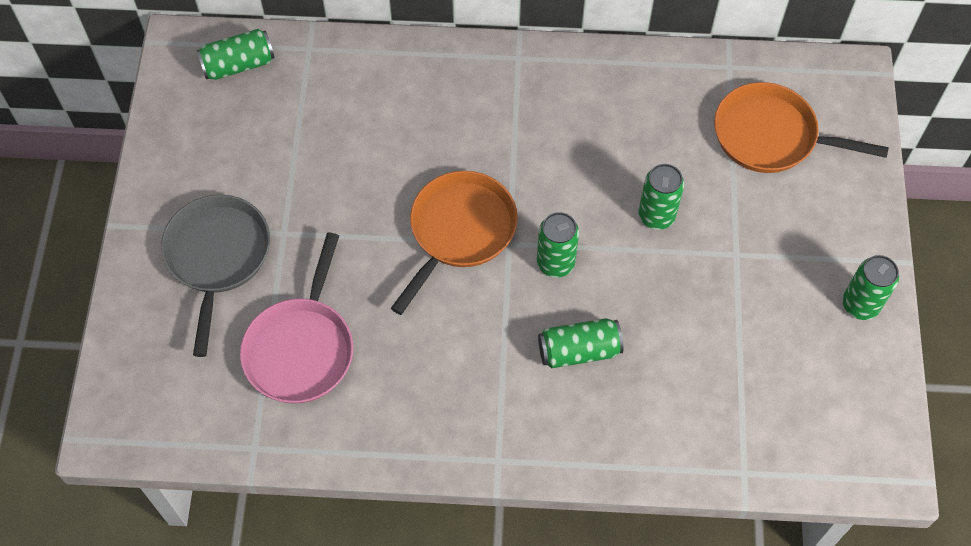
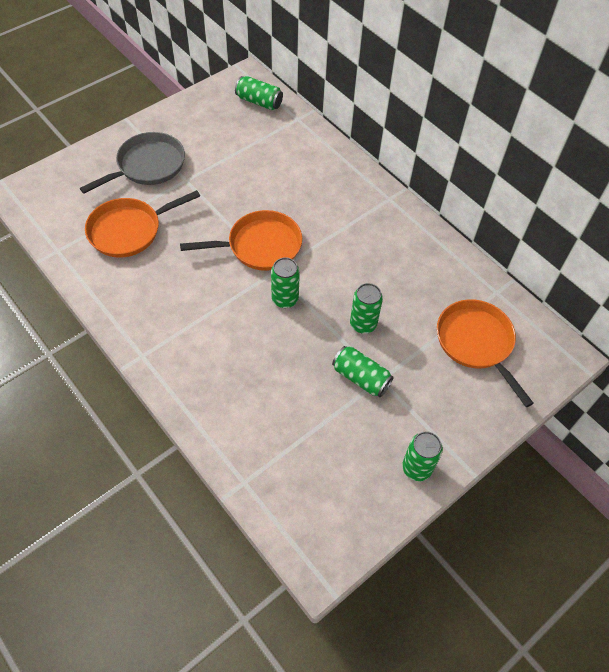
camera: 45 degrees right, 5 degrees down
(301, 348) = (129, 230): pink pan -> orange pan
(579, 350) = (243, 346): green can -> green can (361, 377)

